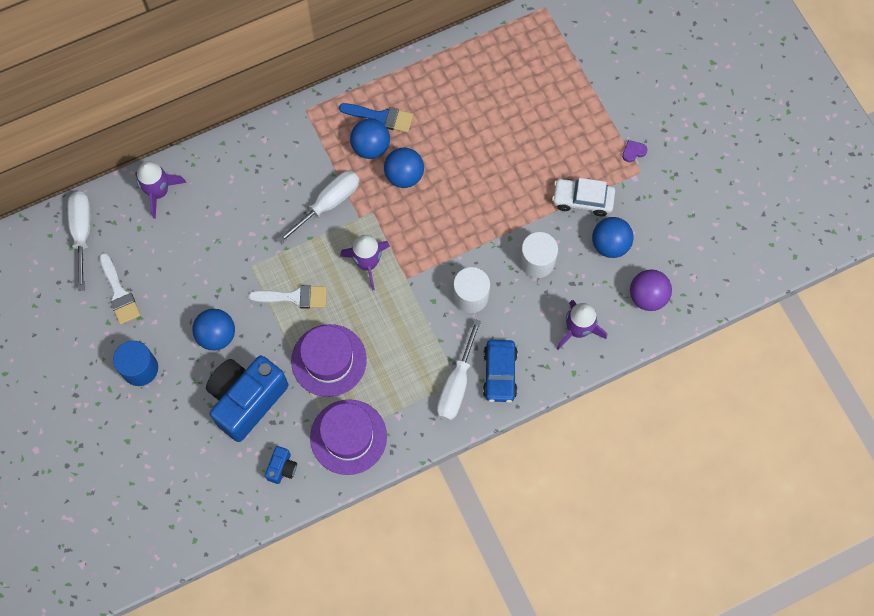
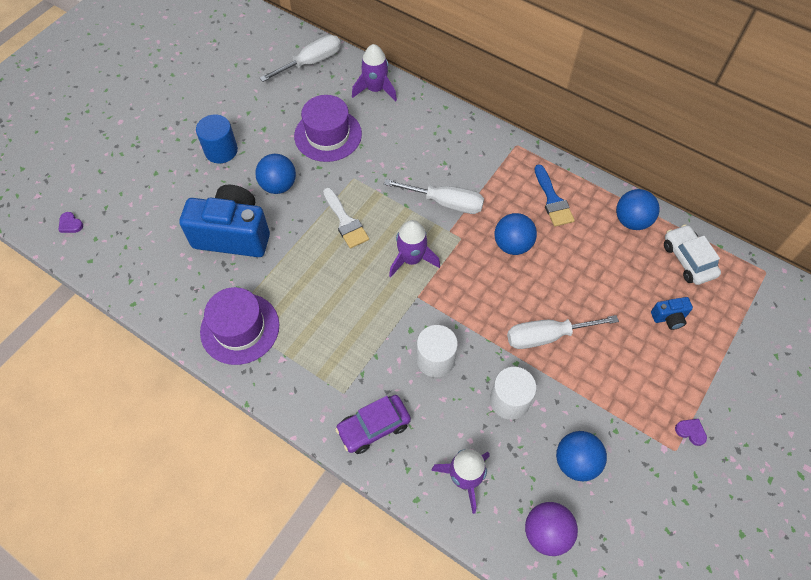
camera: 60 degrees right, 10 degrees down
(119, 293) = (276, 107): white brush -> none
(139, 544) = (70, 224): none -> purple heart
(282, 468) = (184, 292): blue camera -> blue camera (669, 318)
(329, 360) = (303, 276): purple hat -> purple hat (328, 135)
(371, 147) = (519, 206): blue ball -> blue ball (631, 221)
(456, 385) = (340, 393): white screwdriver -> white screwdriver (546, 336)
(499, 373) = (373, 427): blue car -> purple car
(582, 200) = (603, 409): white car -> white car (688, 260)

